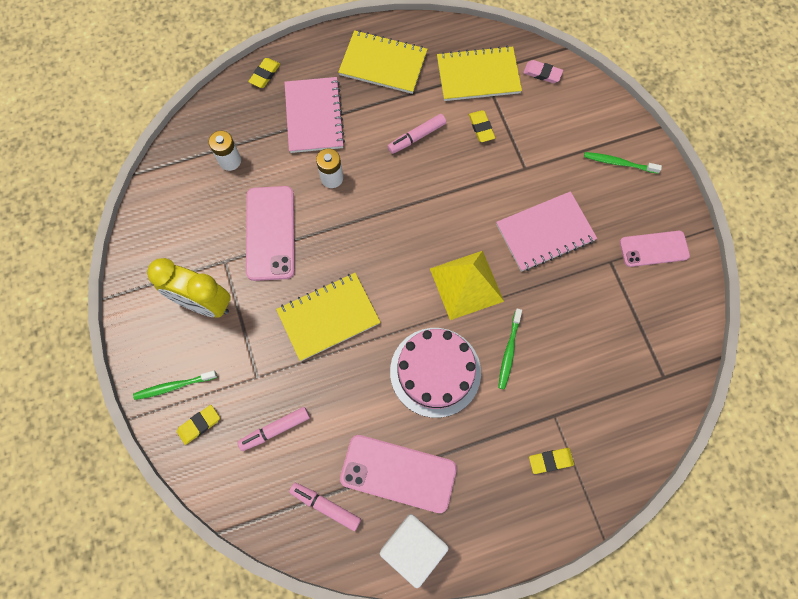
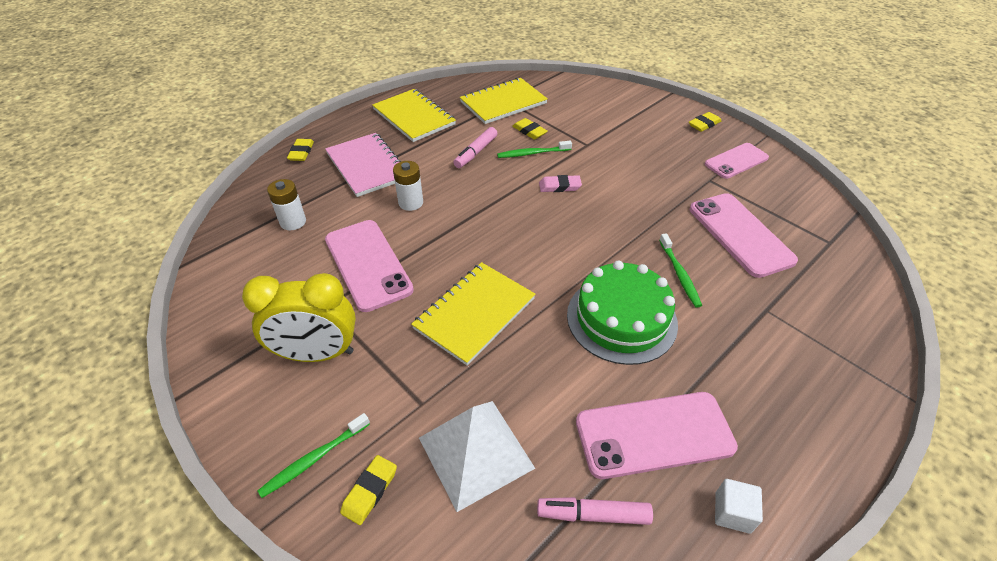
camera: 25 degrees left, 25 degrees down
(275, 429) = (475, 452): pink marker -> white pyramid
(383, 64) = (414, 117): yellow notebook -> yellow notebook turned 60 degrees clockwise
(413, 548) = (732, 512): white cube -> white cube, size x0.51
(435, 372) = (621, 319): pink cake -> green cake
(466, 284) = (598, 237): yellow pyramid -> none
(542, 73) = (555, 88): pink eraser -> pink eraser (559, 186)
(545, 233) = (638, 179): pink notebook -> none
(550, 460) = (798, 350): yellow eraser -> yellow eraser (704, 124)
(590, 334) = (740, 234): none -> pink phone
(618, 163) = (660, 120): green toothbrush -> green toothbrush (532, 153)

